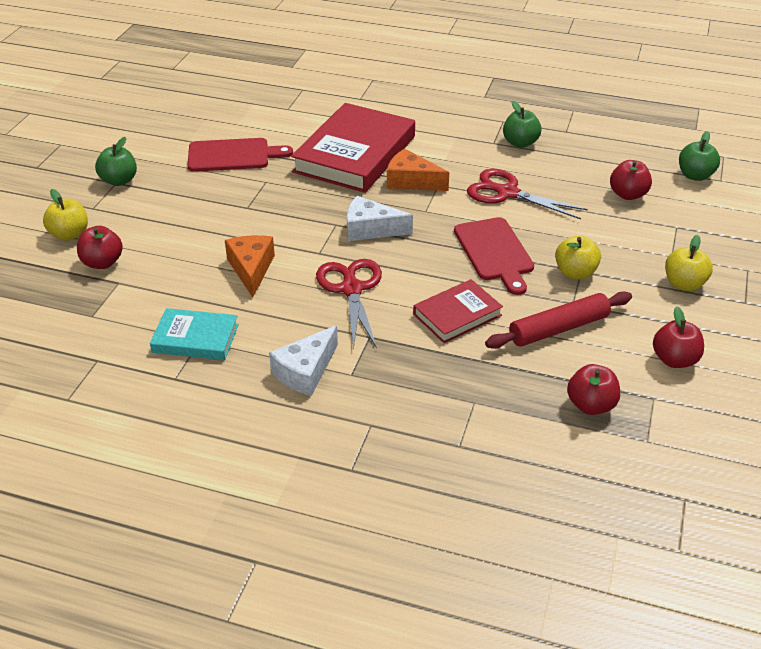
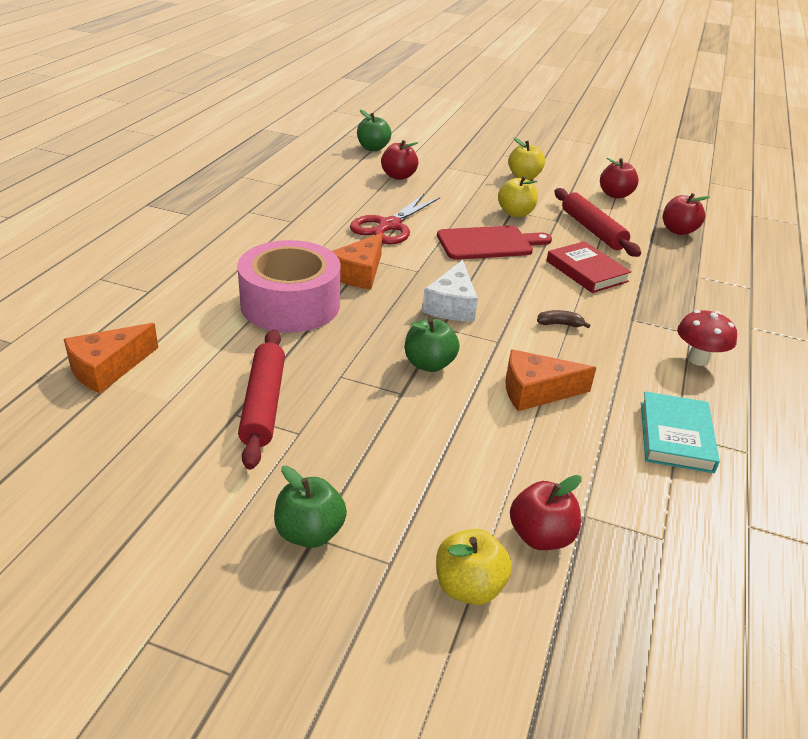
camera: 90 degrees left, 5 degrees down
(233, 155) = (264, 404): red cutting board -> red rolling pin
(267, 100) = (107, 368): none -> orange cheese
(305, 371) = (698, 359): white cheese -> red mushroom
(351, 289) = (560, 324): red scissors -> brown banana
(355, 154) = (290, 304): red book -> pink tape
(520, 143) = (297, 208): green apple -> green apple (429, 364)

